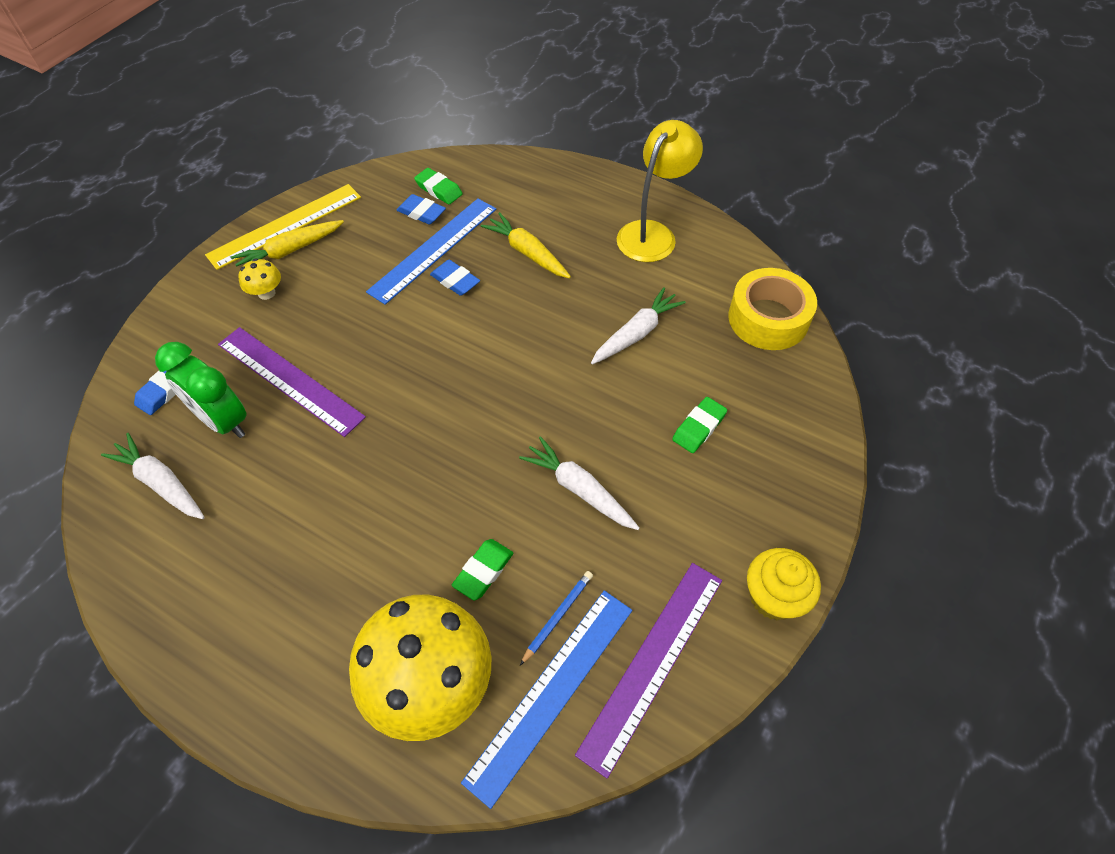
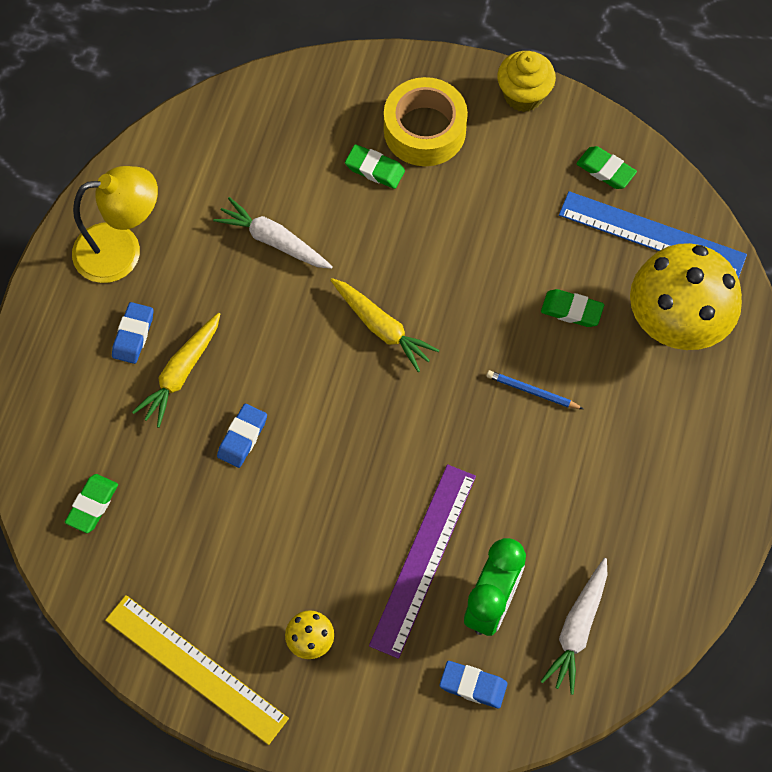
camera: 105 degrees left, 10 degrees up
(289, 251) = (238, 643): yellow carrot -> yellow carrot (382, 328)
(421, 213) = (139, 511): blue eraser -> blue eraser (133, 335)
(434, 249) = (198, 476): blue ruler -> none
(558, 616) = (591, 244): blue pencil -> blue pencil (532, 391)
(579, 489) = (469, 254): white carrot -> none
(652, 233) = (122, 251): yellow lamp -> yellow lamp turned 150 degrees clockwise
(652, 663) = (605, 170): purple ruler -> green eraser
(768, 318) = (224, 126): yellow tape -> yellow tape (424, 130)

